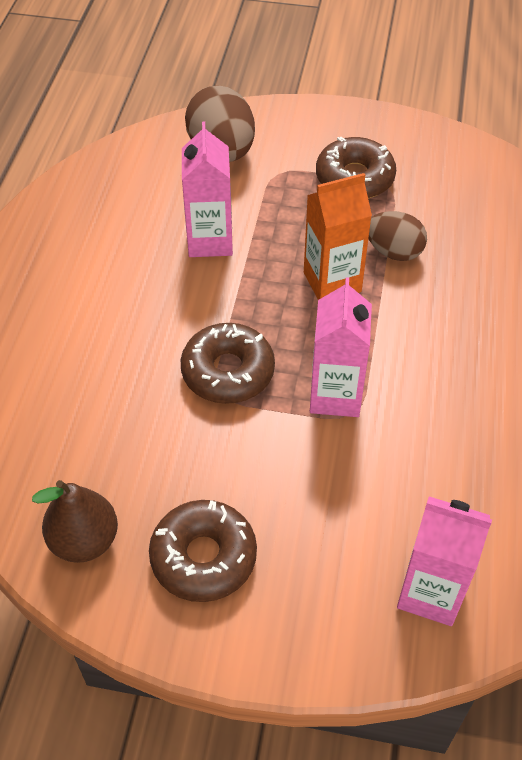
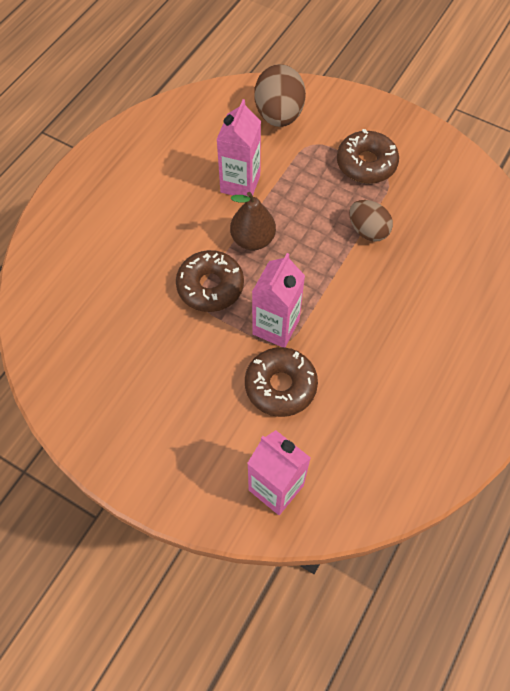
camera: 20 degrees right, 10 degrees up
(84, 540) = (69, 374): brown pear -> brown pear (253, 240)
(203, 557) = (139, 411): brown donut -> brown donut (280, 386)
(332, 282) = (312, 241): orange carton -> none

